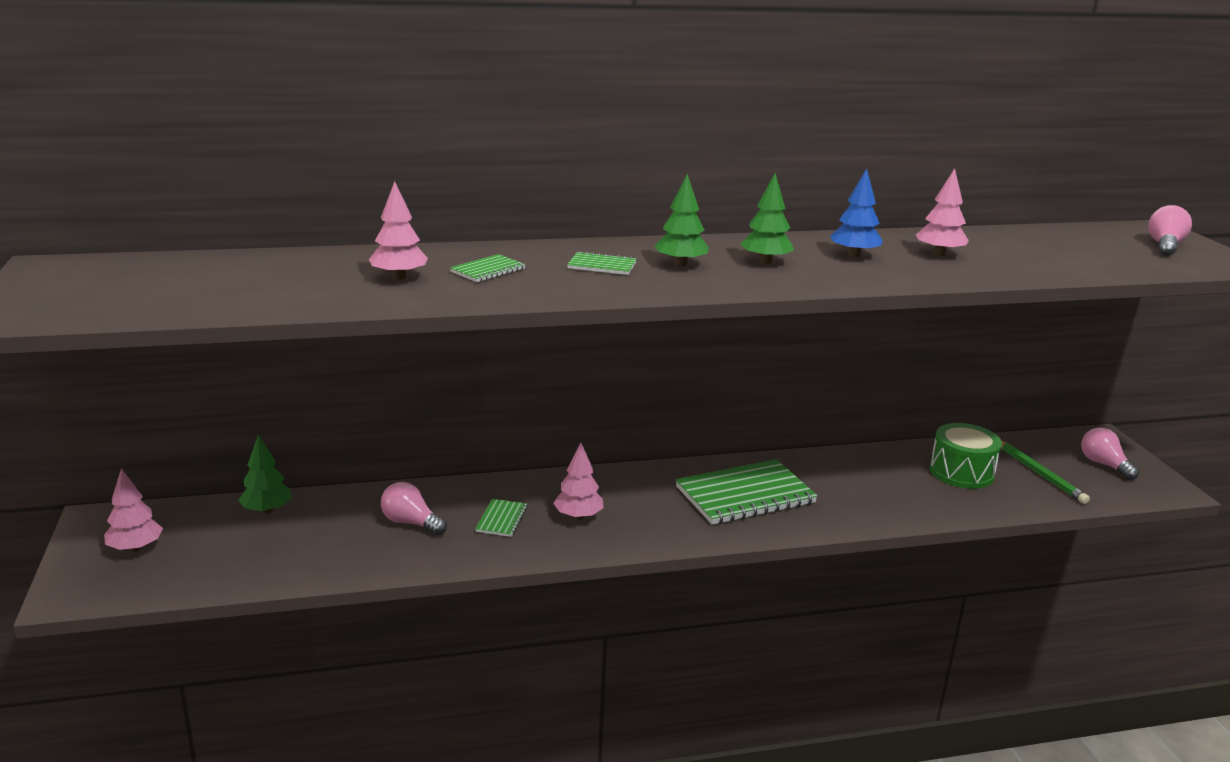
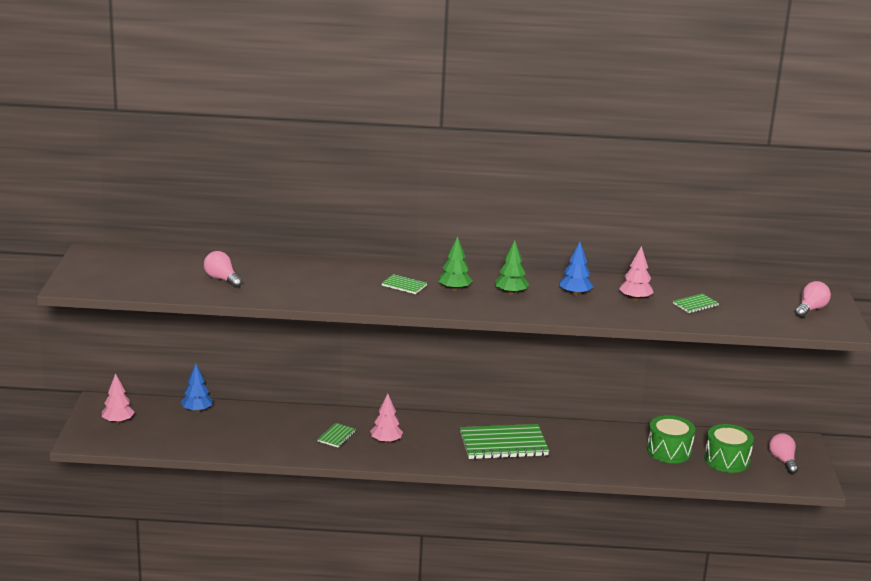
camera: 15 degrees right, 0 degrees up
(267, 510) = (197, 410): green tree -> blue tree
(399, 277) = (279, 281): pink tree -> none
(411, 523) = (280, 430): pink light bulb -> pink light bulb (222, 279)
(488, 270) = (333, 282): green notebook -> green notebook (695, 305)
(1039, 474) = (727, 460): green pencil -> green drum

